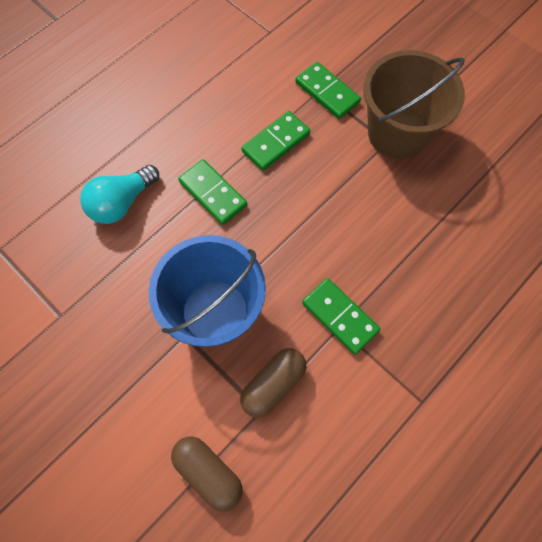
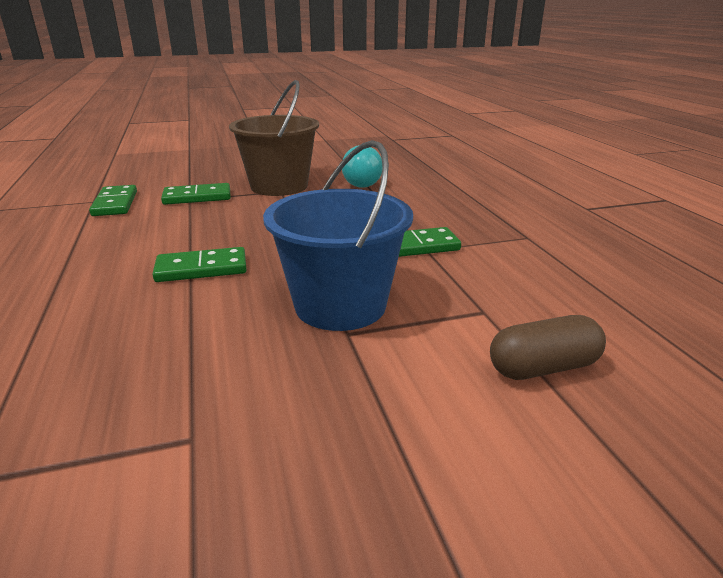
camera: 60 degrees left, 40 degrees down
(122, 203) = (112, 327): turquoise light bulb -> turquoise light bulb (359, 183)
(273, 384) = (458, 296): brown capsule -> none
(276, 142) = (203, 227): green domino -> green domino (115, 203)

